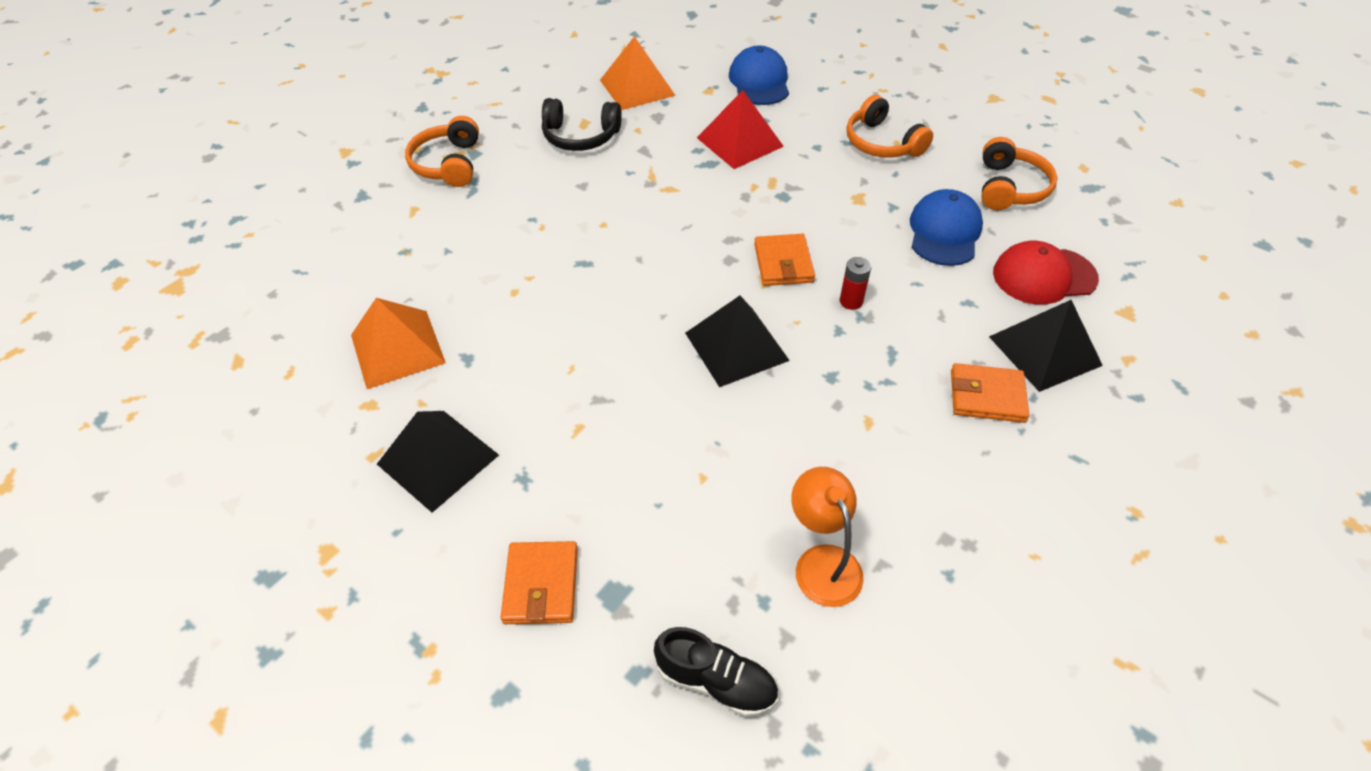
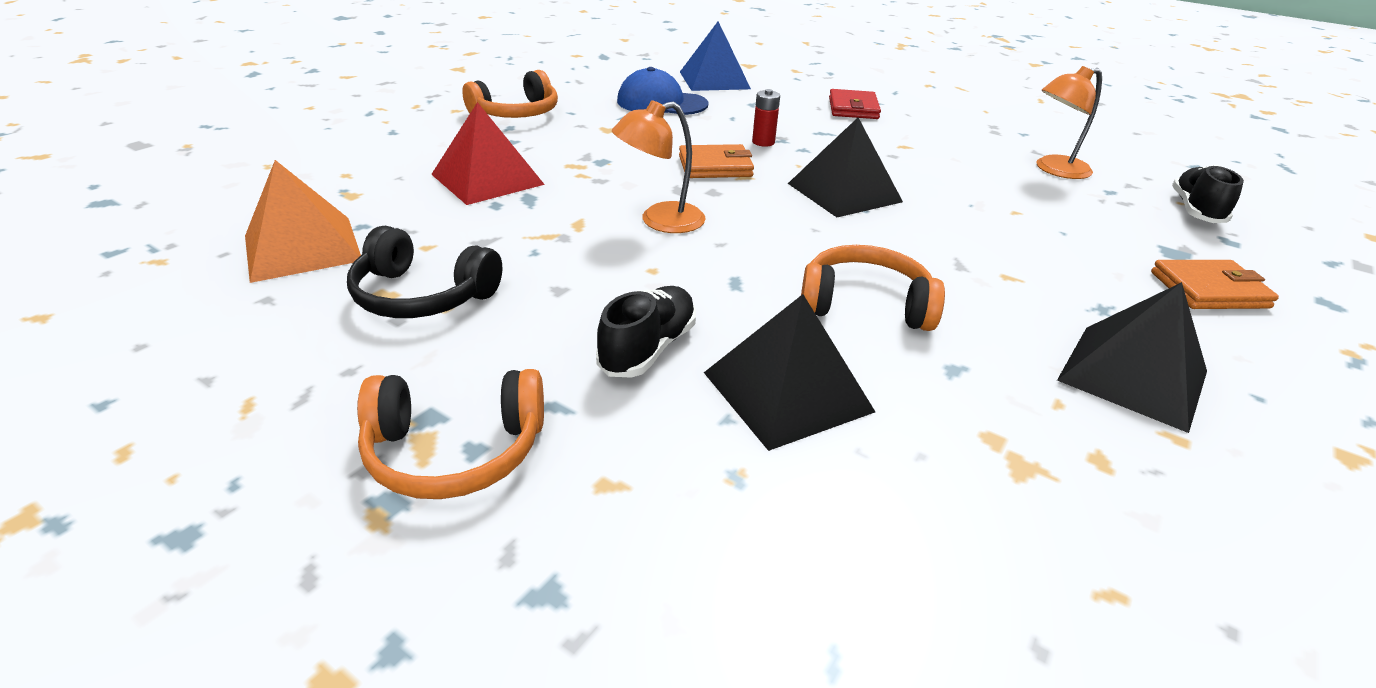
camera: 95 degrees left, 15 degrees down
(397, 348) = (974, 446): orange pyramid -> none
(514, 222) = (648, 348): none -> black shoe
(580, 136) = (423, 295): black headphones -> black headphones turned 105 degrees clockwise
(674, 228) = (660, 221): none -> orange lamp
(759, 81) = (352, 163): blue cap -> none
(987, 396) = (853, 108): orange wallet -> red wallet
(1009, 187) = (600, 77): orange headphones -> orange headphones (865, 305)
(1044, 276) = (714, 80): red cap -> blue pyramid
(1045, 350) = (797, 88): black pyramid -> black pyramid (787, 391)

